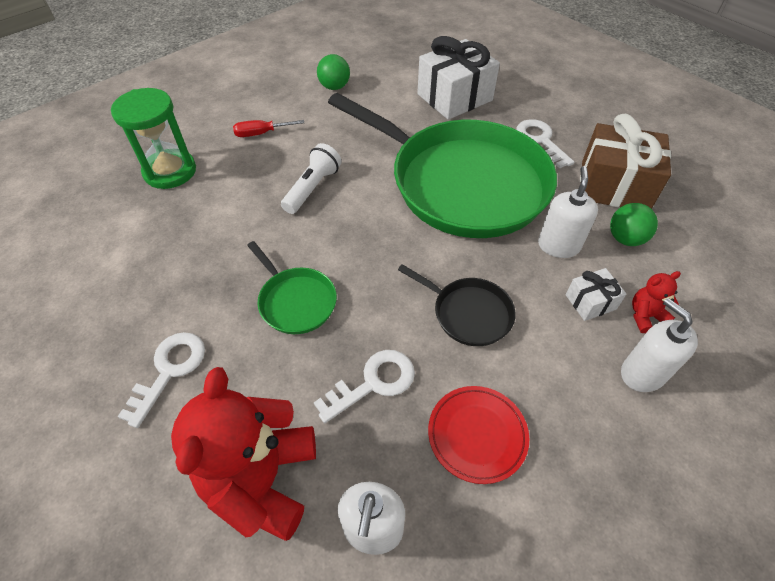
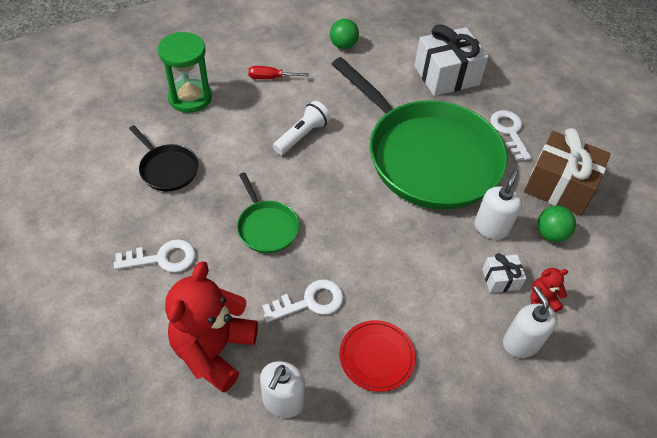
camera: 10 degrees right, 0 degrees up
(169, 370) = (163, 258): white key -> white key turned 45 degrees clockwise
(468, 313) = (398, 266): black pan -> black pan (167, 169)

